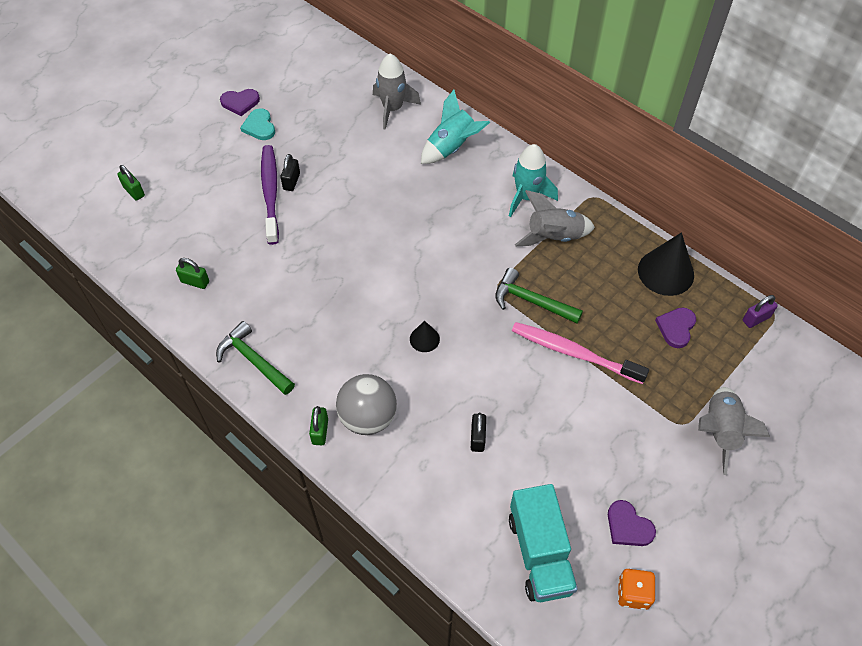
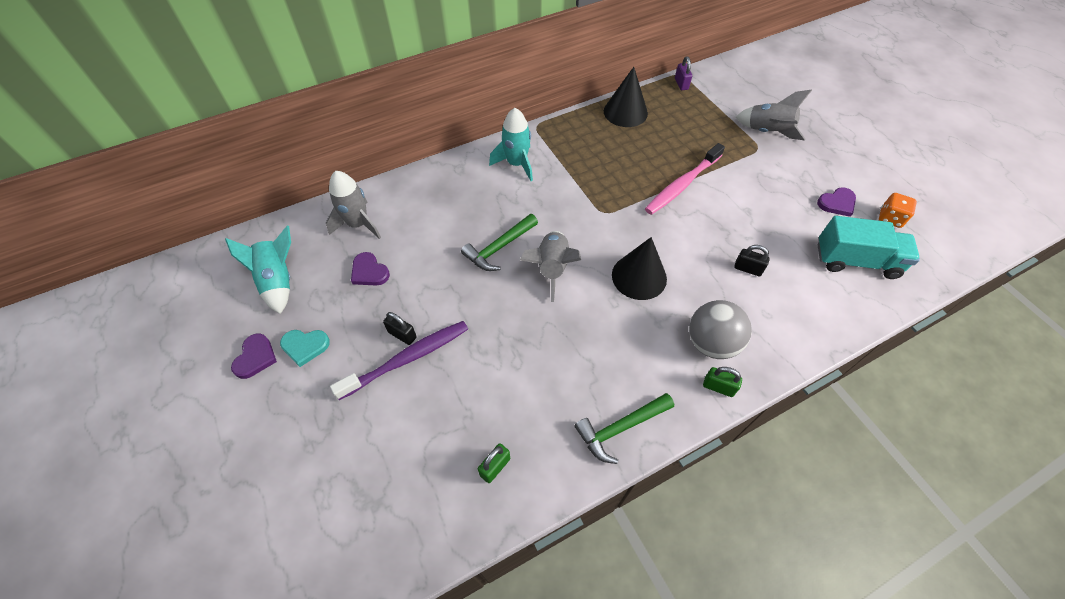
camera: 70 degrees left, 0 degrees up
(134, 191) = (321, 513): green padlock -> none
(270, 193) = (407, 359): purple toothbrush -> purple toothbrush turned 135 degrees clockwise
(424, 339) = (639, 276): black cone -> black cone, size x1.94
(452, 148) = (434, 195): turquoise rocket -> turquoise rocket (278, 281)
(531, 301) = (624, 194): green hammer -> green hammer (499, 248)
(553, 237) = (565, 161): grey rocket -> grey rocket (552, 268)
(676, 328) = (676, 123): purple heart -> purple heart (369, 272)

